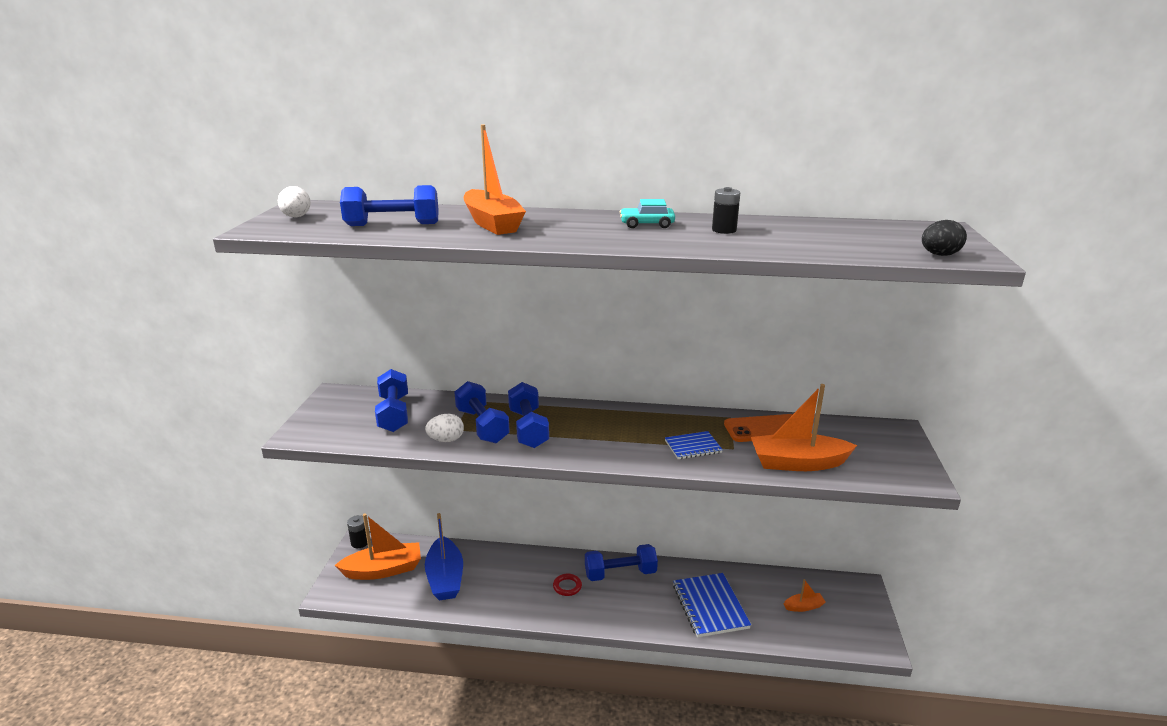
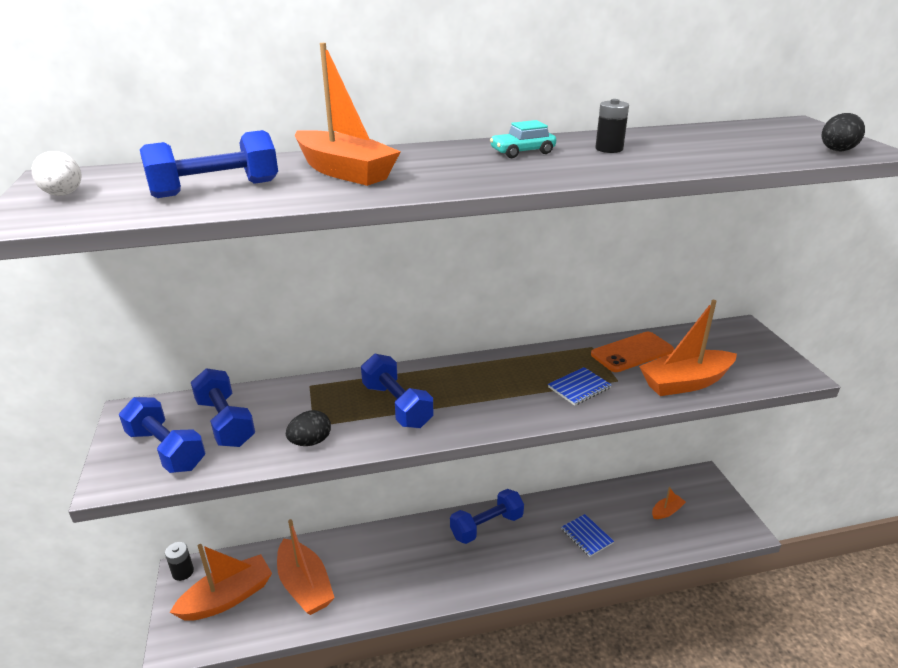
camera: 20 degrees left, 5 degrees up
(445, 578) = (305, 586): blue boat -> orange boat
(446, 440) = (310, 442): white egg -> black egg
(482, 426) = (342, 414): blue dumbbell -> blue dumbbell (166, 449)
(567, 586) = (441, 556): red ring -> none
(709, 606) = (586, 536): blue notebook -> blue notebook, size x0.58

